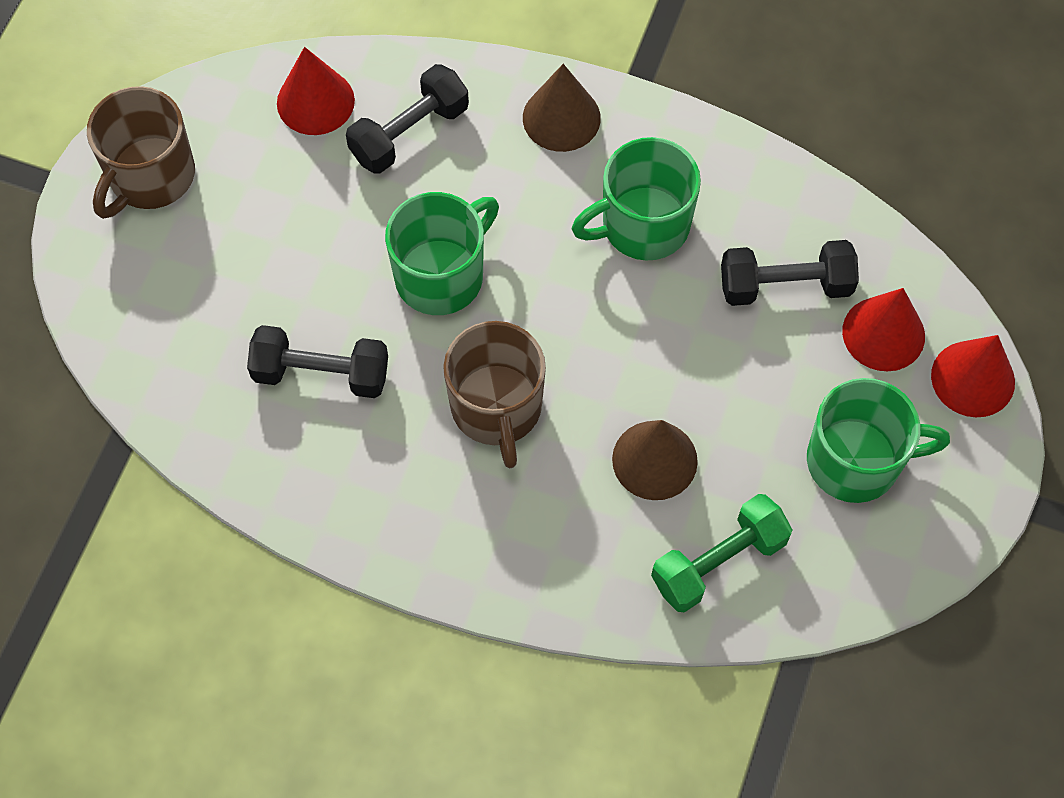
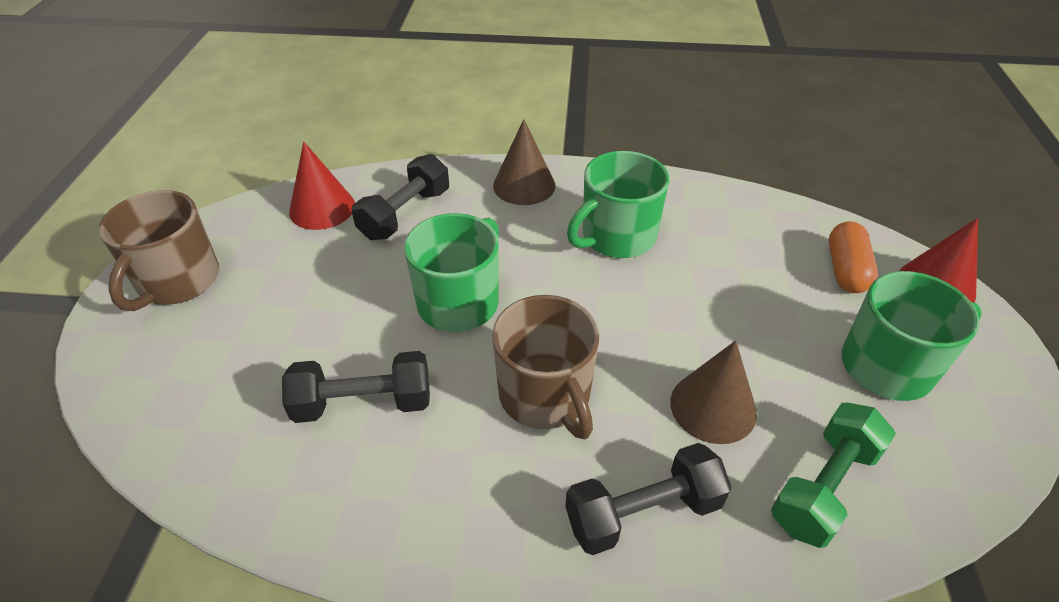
camera: 15 degrees left, 20 degrees down
(785, 285) = (749, 254): black dumbbell -> black dumbbell (643, 512)
(883, 333) = (846, 270): red cone -> orange capsule

